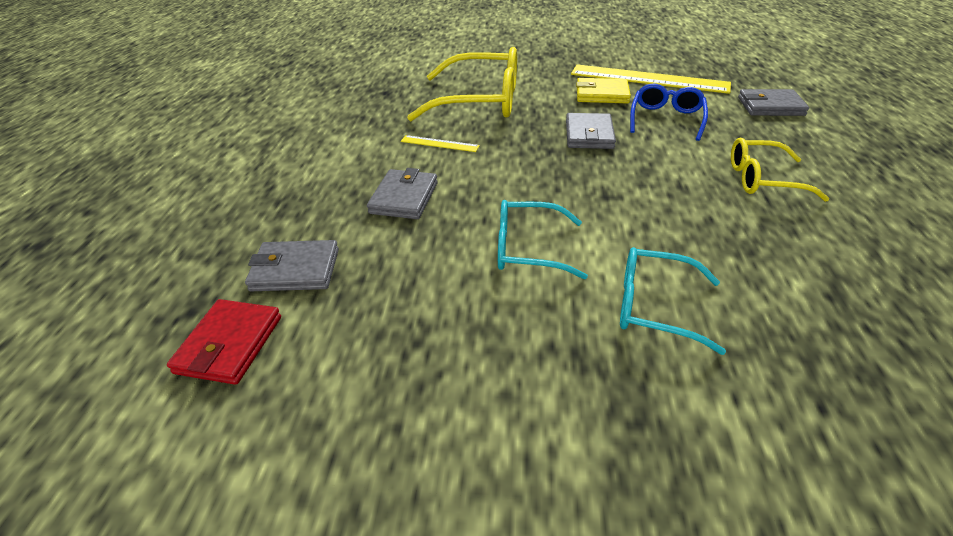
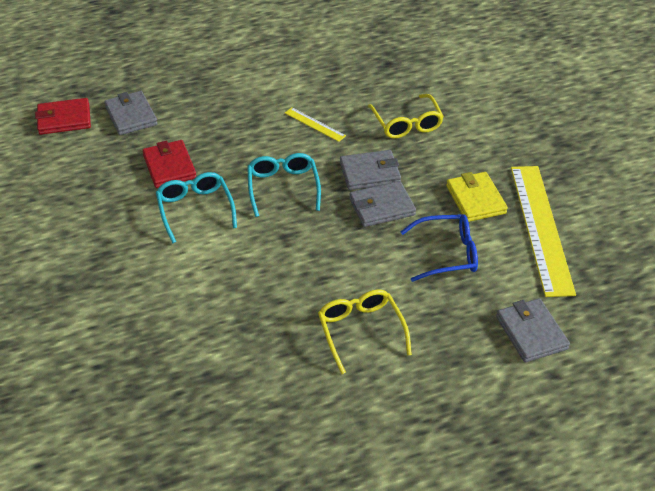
camera: 65 degrees right, 5 degrees up
(404, 198) = (228, 132): grey wallet -> grey wallet (370, 173)
(431, 254) = (169, 167): none -> red wallet
(439, 143) = (315, 124): yellow ruler -> yellow ruler turned 45 degrees counterclockwise
(480, 101) = (406, 123): yellow glasses -> yellow glasses, size x0.59
(655, 306) = (159, 282): turquoise glasses -> turquoise glasses (283, 187)

